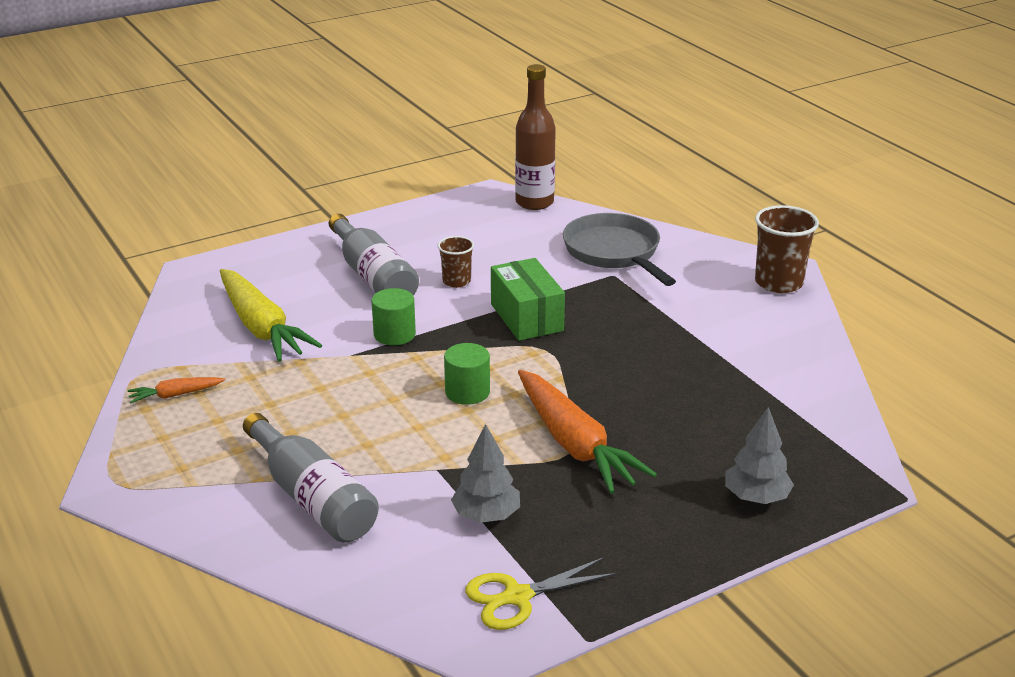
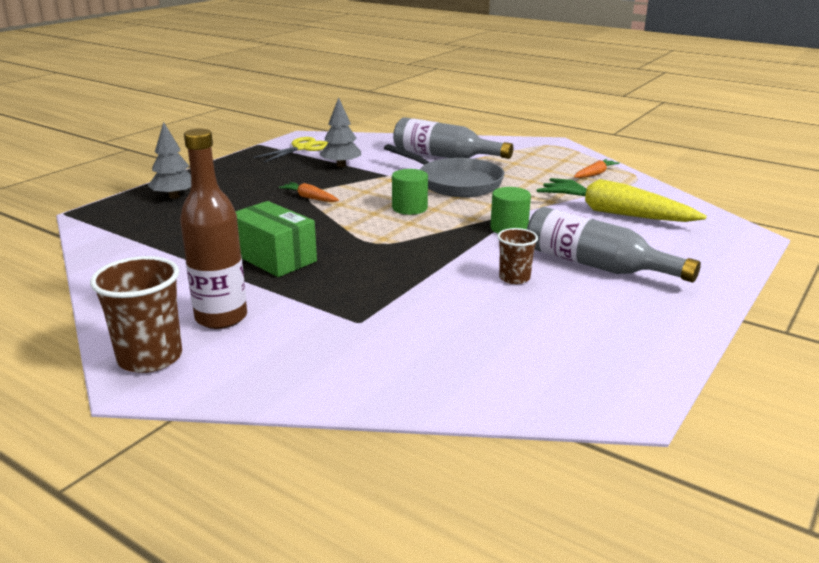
camera: 155 degrees right, 5 degrees down
(526, 317) = (414, 262): green box -> green box (274, 257)
(534, 202) = (548, 406): brown bottle -> brown bottle (221, 317)
(574, 444) = (310, 198): orange carrot -> orange carrot, size x0.46
(614, 252) = (376, 351): grey pan -> grey pan (455, 183)

